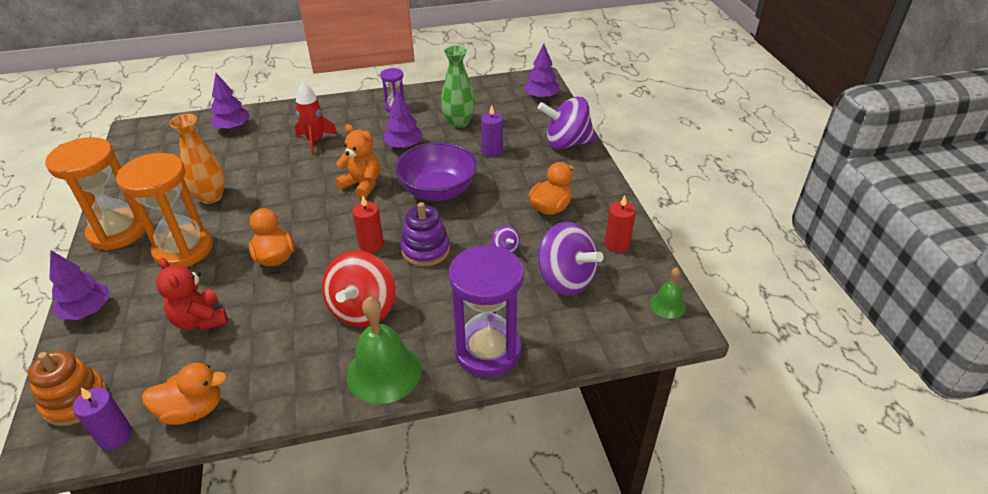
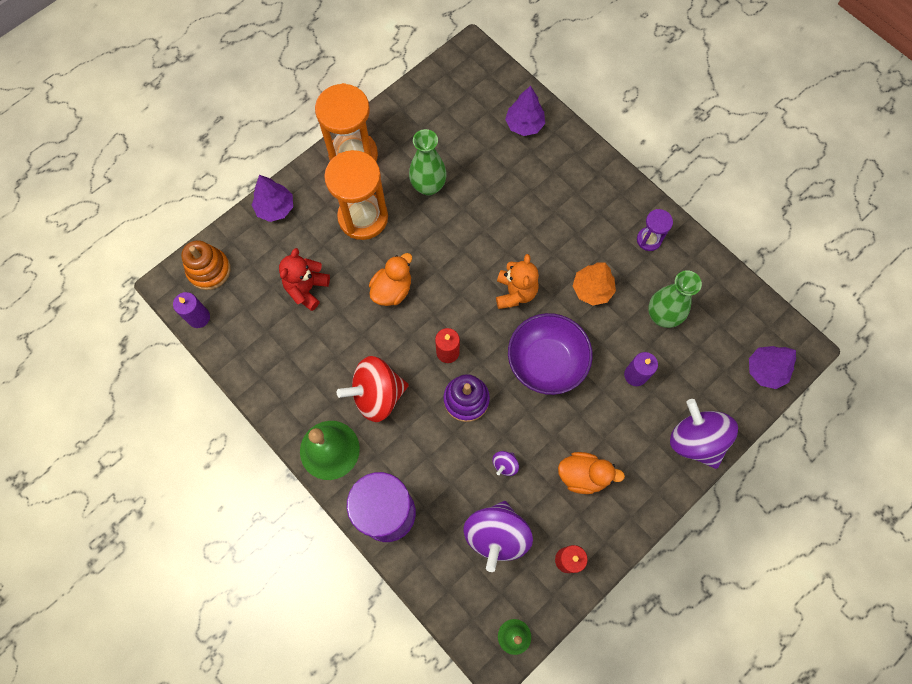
camera: 60 degrees right, 30 degrees up
(192, 410) = (238, 347): orange duck -> none
(211, 197) = (428, 186): orange vase -> green vase
(315, 141) = (549, 208): red rocket -> none
(404, 146) = (592, 289): purple tree -> orange tree

